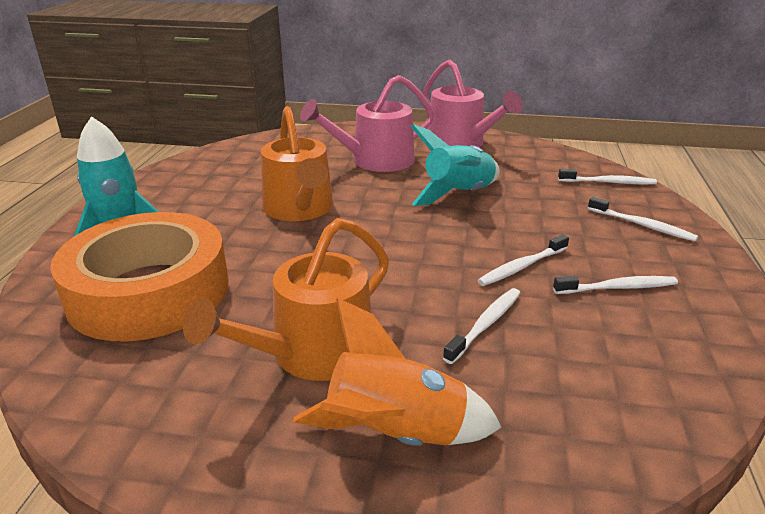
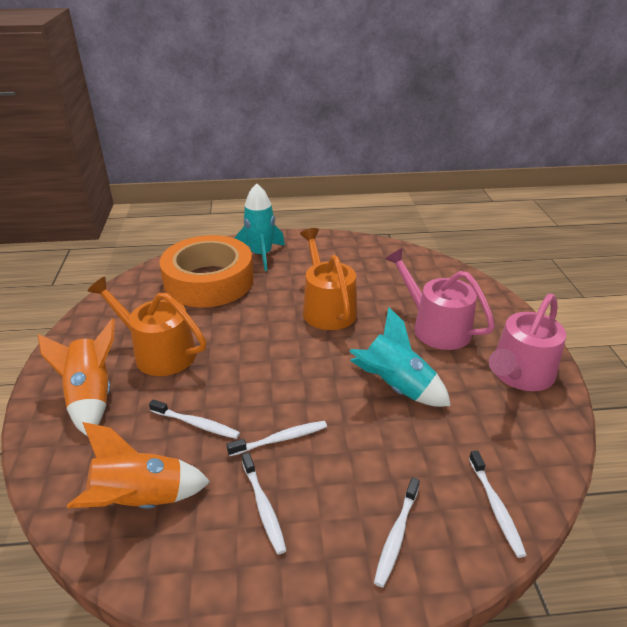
camera: 75 degrees right, 5 degrees up
(300, 209) = (327, 308): orange watering can -> orange watering can turned 105 degrees clockwise
(522, 267) = (280, 439): white toothbrush -> white toothbrush turned 120 degrees clockwise
(616, 378) = (140, 501): none -> orange rocket

